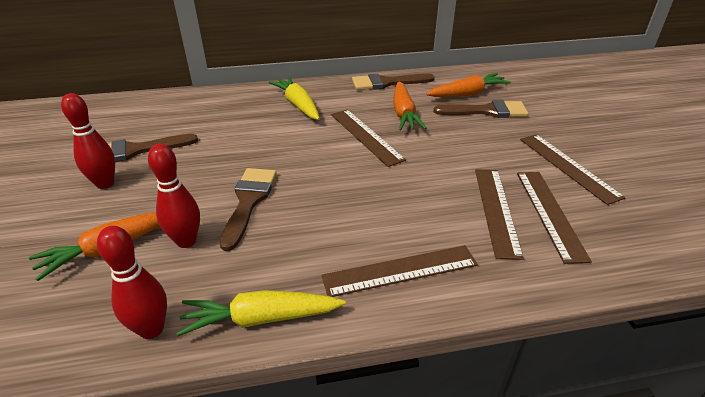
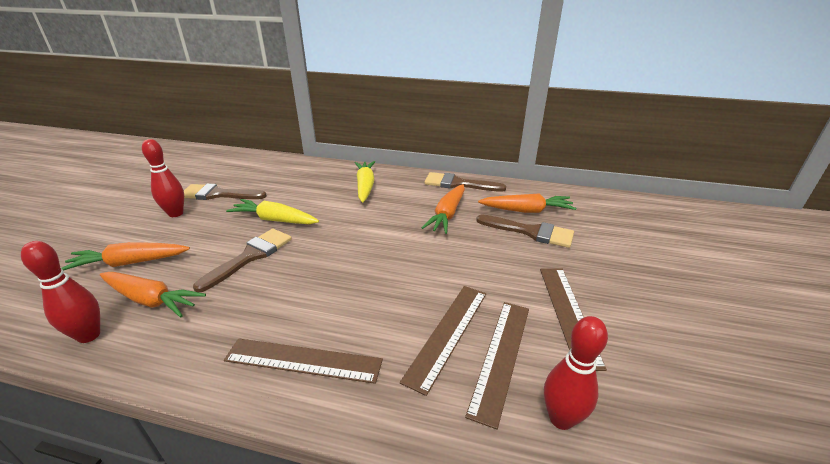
camera: 25 degrees right, 5 degrees down
(183, 274) = (151, 300): none -> orange carrot
(186, 241) = (179, 274): red bowling pin -> red bowling pin (561, 418)
(261, 318) = (161, 358): yellow carrot -> yellow carrot (275, 220)
(366, 136) = (394, 227): brown ruler -> none

